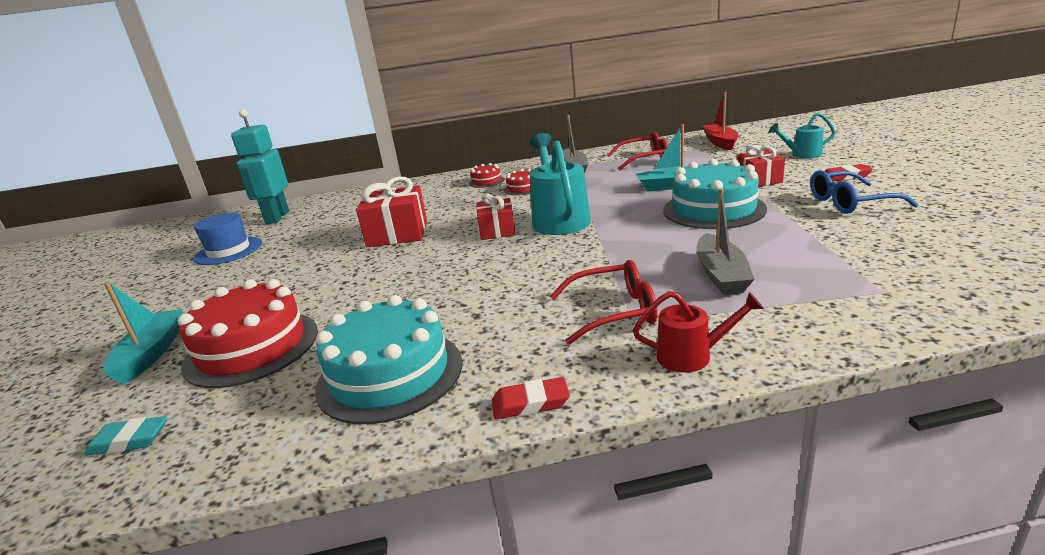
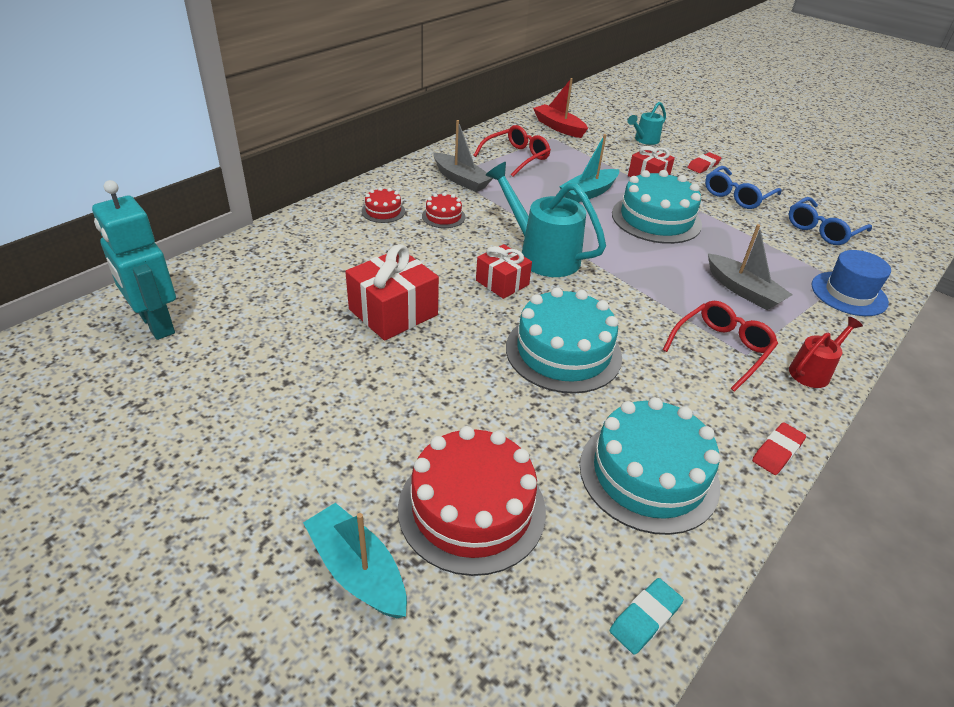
camera: 45 degrees left, 15 degrees up
(129, 441) = (527, 658): turquoise eraser -> turquoise eraser (645, 618)
(228, 251) = (178, 399): blue hat -> blue hat (849, 294)
(468, 280) = (563, 352): none -> turquoise cake
(933, 243) = (822, 230): none -> blue glasses

